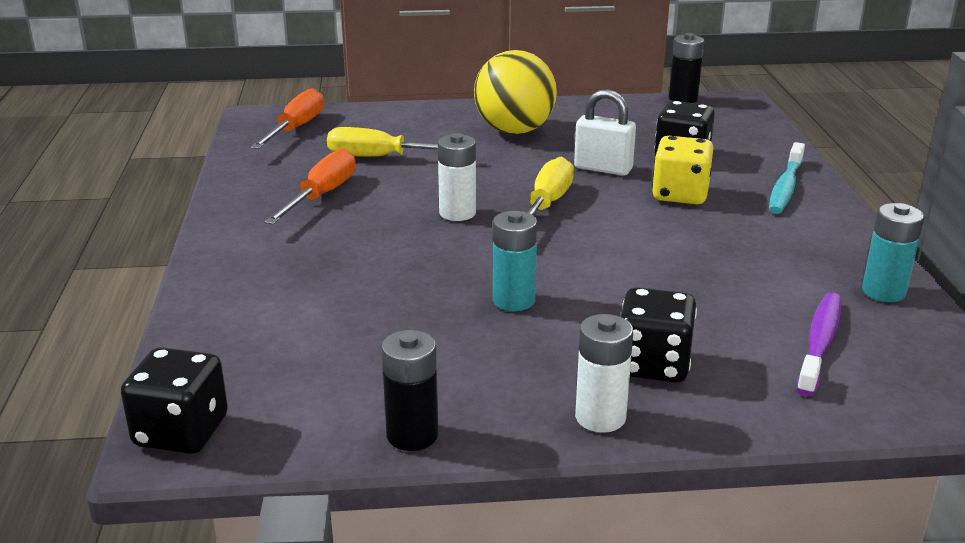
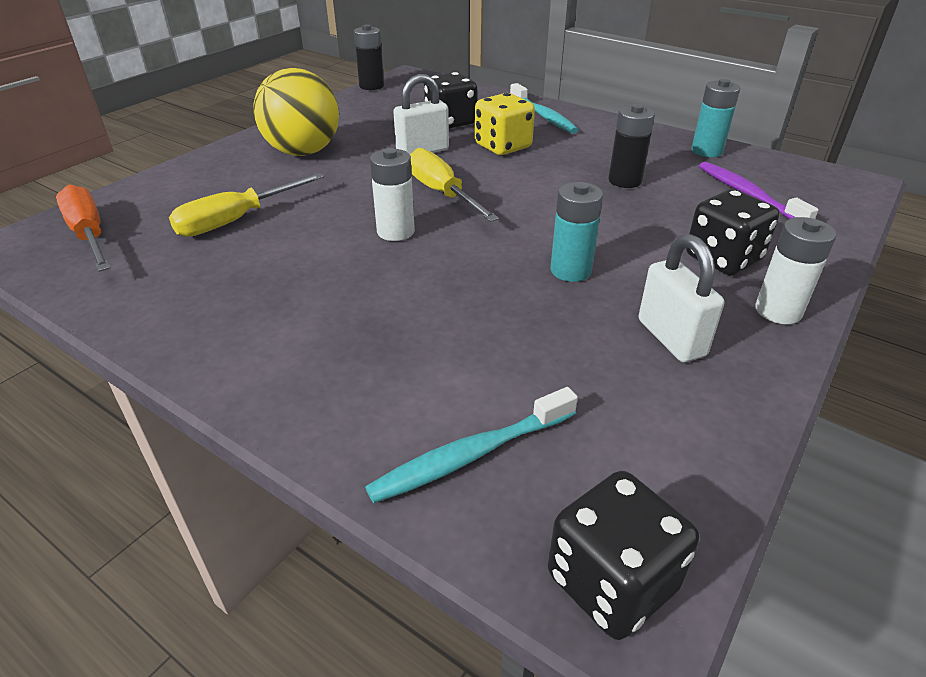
camera: 50 degrees left, 10 degrees up
(240, 343) = (471, 455): none -> turquoise toothbrush
(321, 195) = (250, 279): orange screwdriver -> none
(412, 435) = (738, 414): black battery -> black battery (625, 181)
(478, 376) = (671, 338): none -> white padlock

